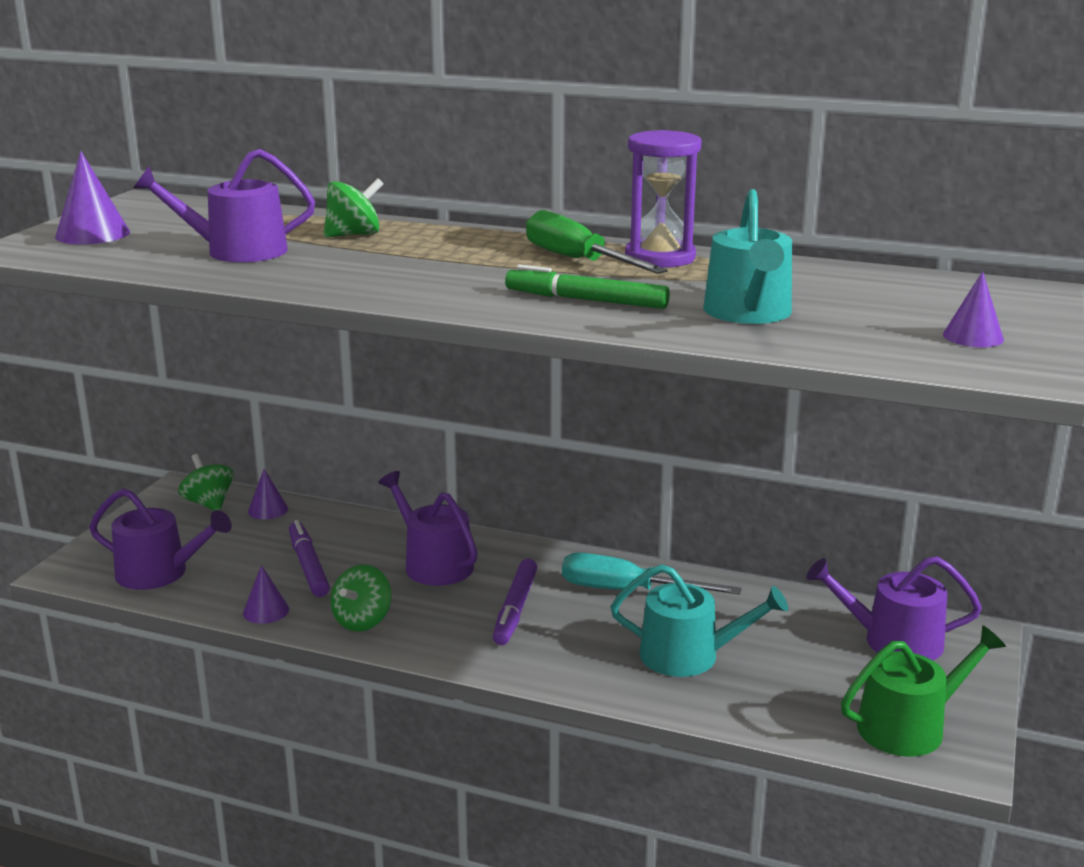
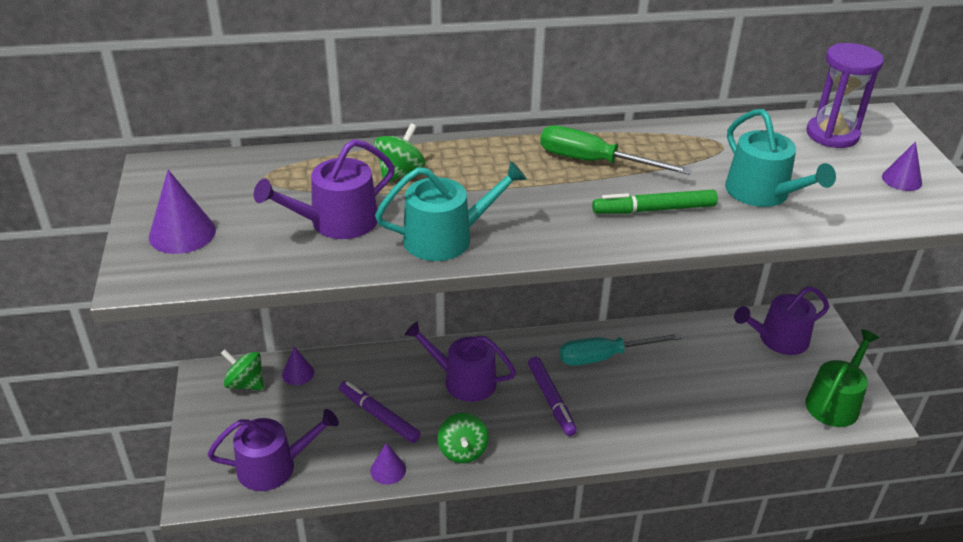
camera: 30 degrees left, 15 degrees up
(660, 257) = (640, 142): purple hourglass -> purple hourglass (832, 135)
(689, 655) = (683, 397): turquoise watering can -> turquoise watering can (446, 238)

